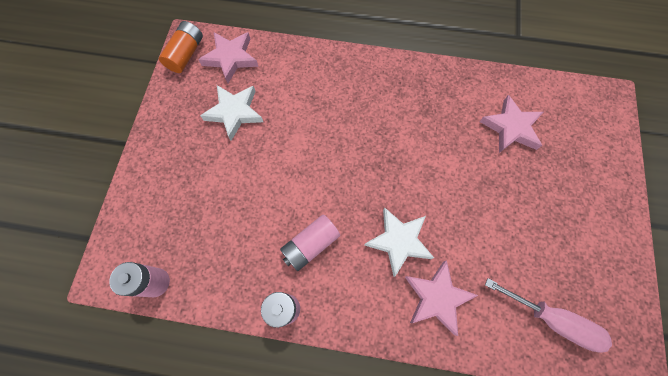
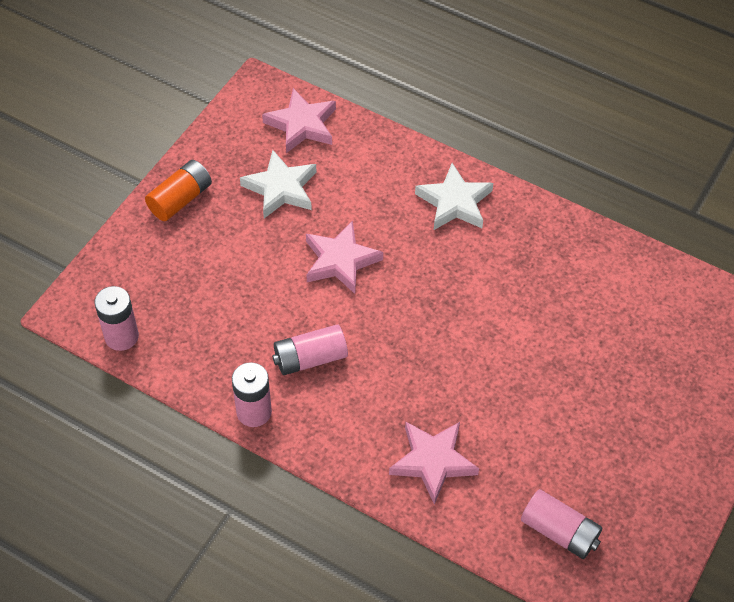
camera: 20 degrees right, 15 degrees down
(186, 54) = (249, 104): orange battery -> orange battery (180, 199)
(399, 241) = (416, 390): white star -> white star (454, 202)
(511, 128) = (621, 316): pink star -> pink star (340, 261)
(552, 320) = (559, 531): pink screwdriver -> pink battery

